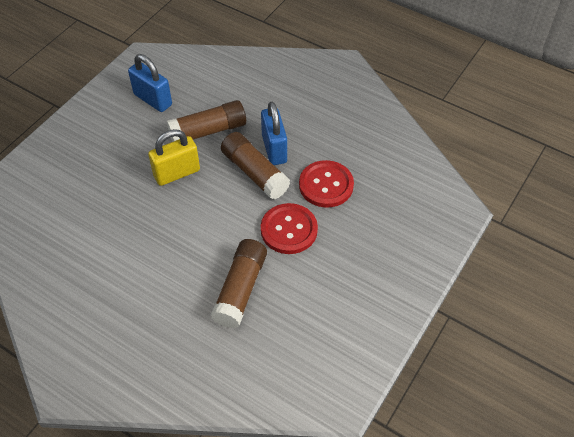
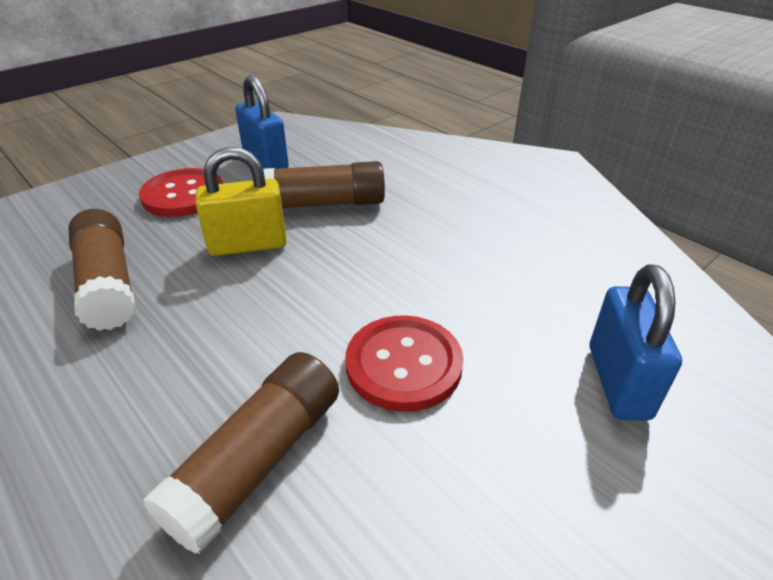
camera: 15 degrees right, 15 degrees down
(254, 173) = (374, 265): brown glue stick -> brown glue stick (108, 284)
(274, 149) = (418, 240): blue padlock -> blue padlock (618, 382)
(326, 185) = (496, 304): red button -> red button (183, 195)

